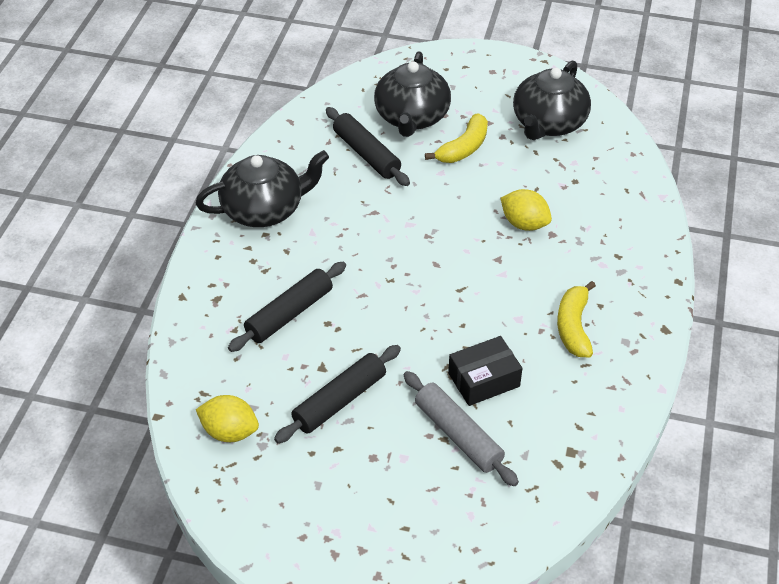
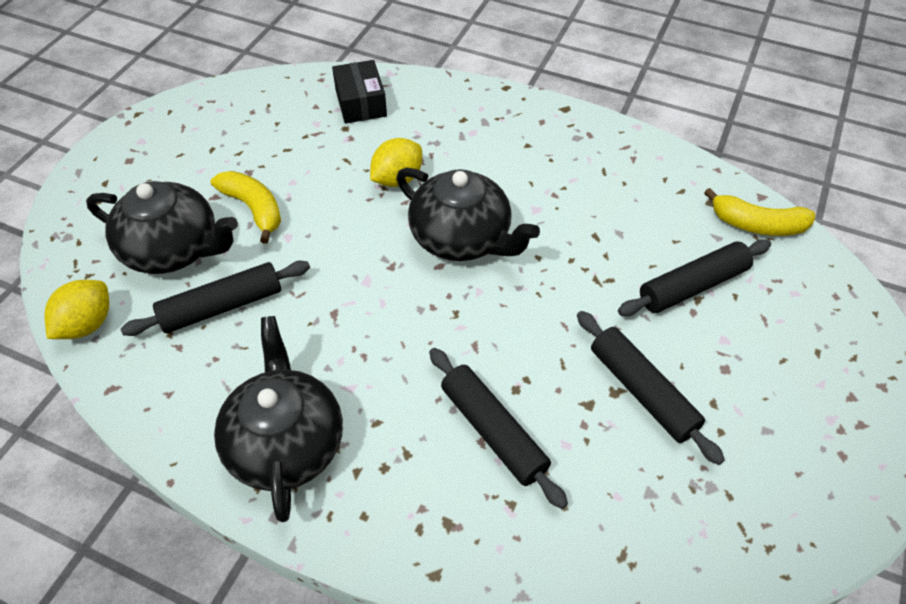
camera: 80 degrees left, 5 degrees up
(230, 432) = (690, 525): yellow lemon -> yellow lemon (87, 324)
(458, 435) = (693, 286): grey rolling pin -> black rolling pin
(484, 380) = (618, 252): black box -> black box (361, 103)
(548, 123) = (245, 130): black teapot -> black teapot (462, 238)
(573, 327) = (553, 169): yellow banana -> yellow banana (757, 225)

